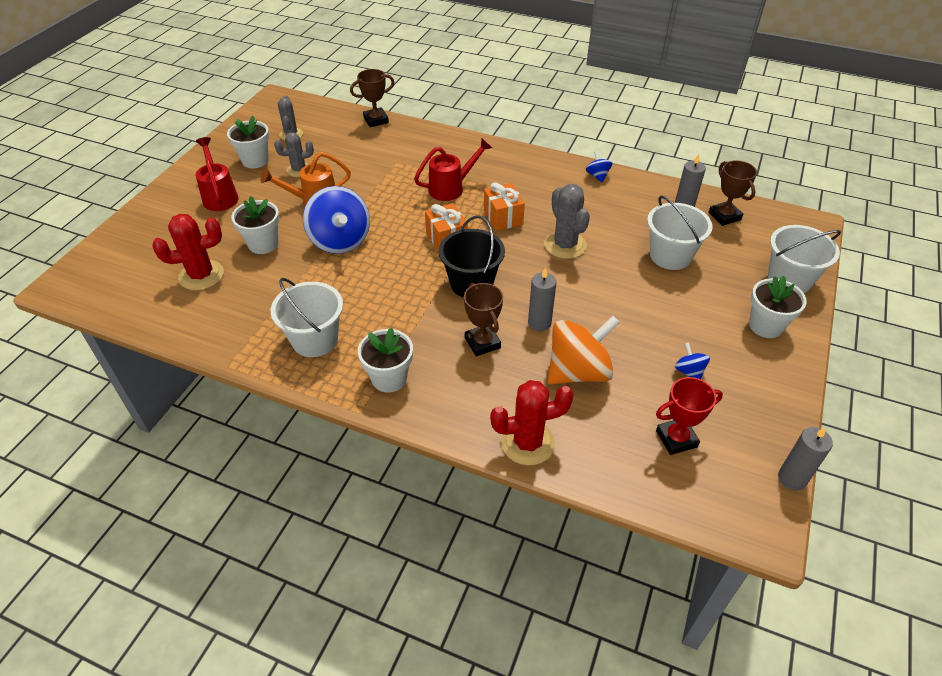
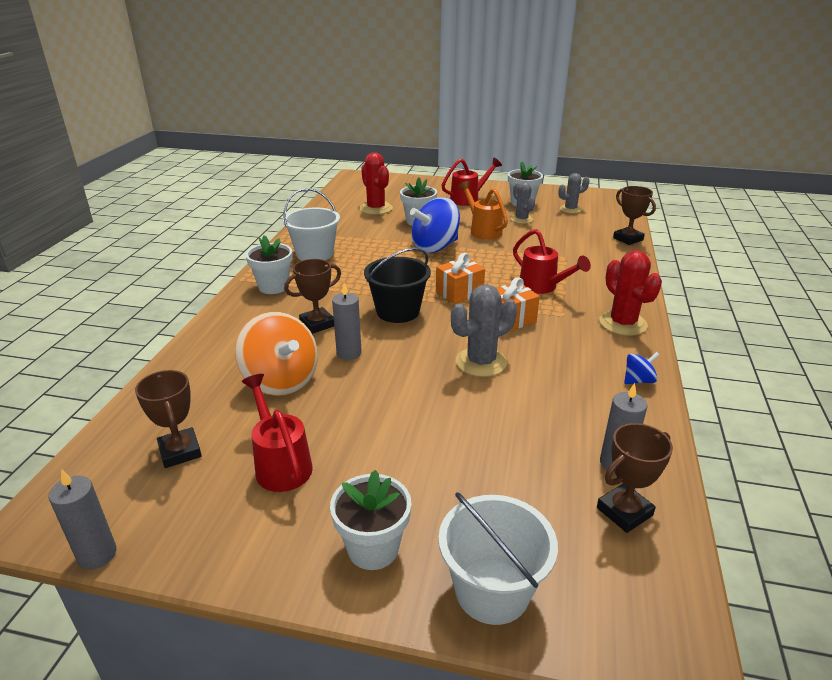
camera: 80 degrees right, 15 degrees down
(527, 443) = (194, 356): red cactus -> red cactus (622, 323)
(670, 256) = (497, 449): white bucket -> none
(676, 439) = (180, 451): red trophy -> brown trophy
(689, 371) = (280, 463): blue spinning top -> red watering can

